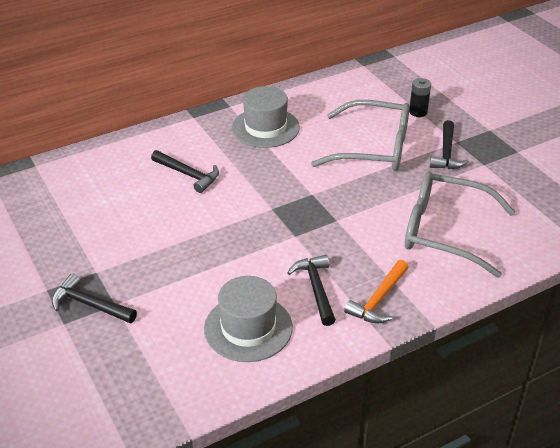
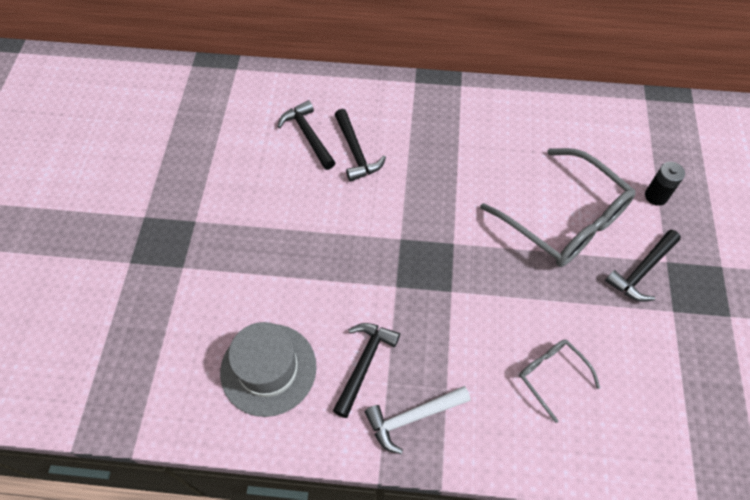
camera: 35 degrees right, 20 degrees up
(90, 305) = (163, 255): black hammer -> black hammer (308, 135)
(265, 128) = (474, 132): grey hat -> none
(378, 299) = (412, 417): orange hammer -> white hammer
(445, 232) = (551, 376): grey glasses -> grey glasses, size x0.49

